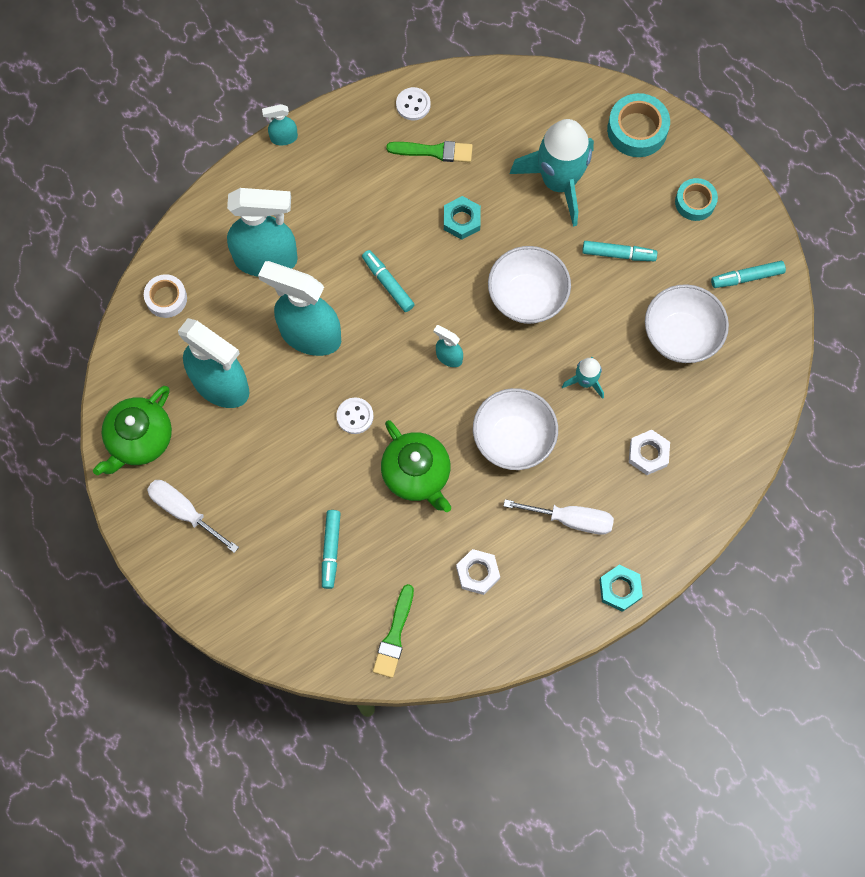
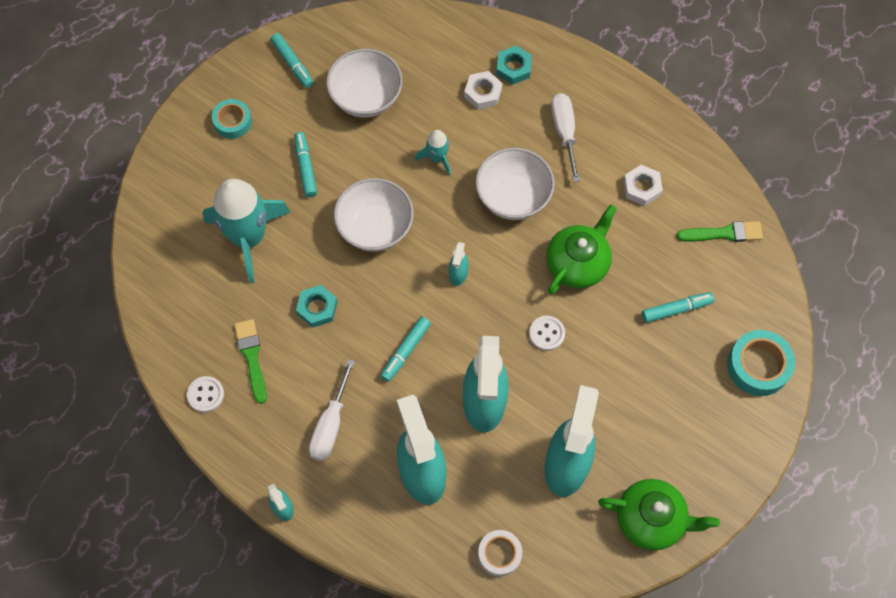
camera: 110 degrees left, 5 degrees down
(184, 511) = (700, 449): white screwdriver -> white screwdriver (330, 425)
(620, 589) = (606, 81): turquoise nut -> turquoise nut (513, 68)
(637, 130) = (173, 188): turquoise tape -> turquoise tape (758, 366)

